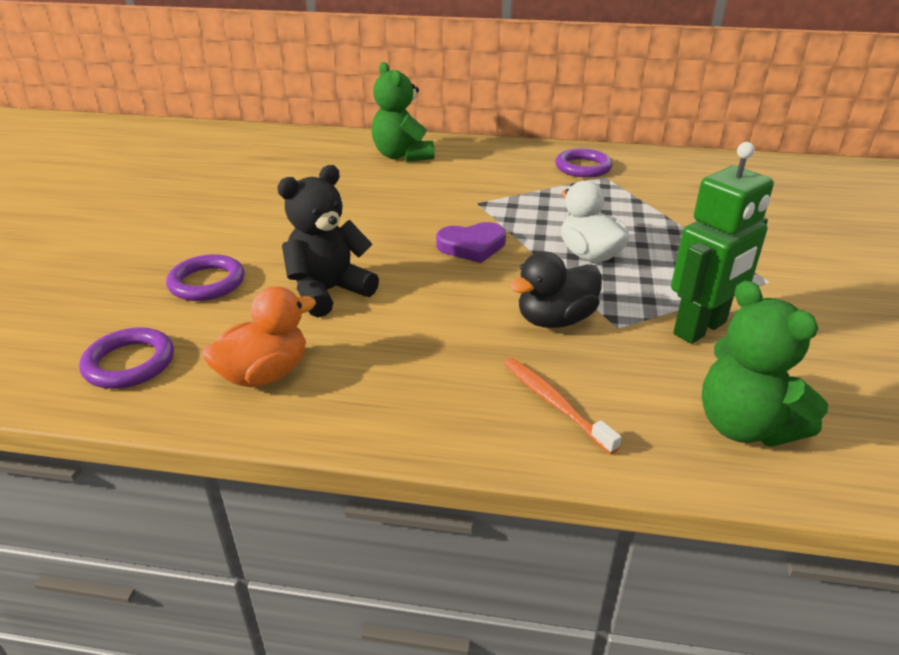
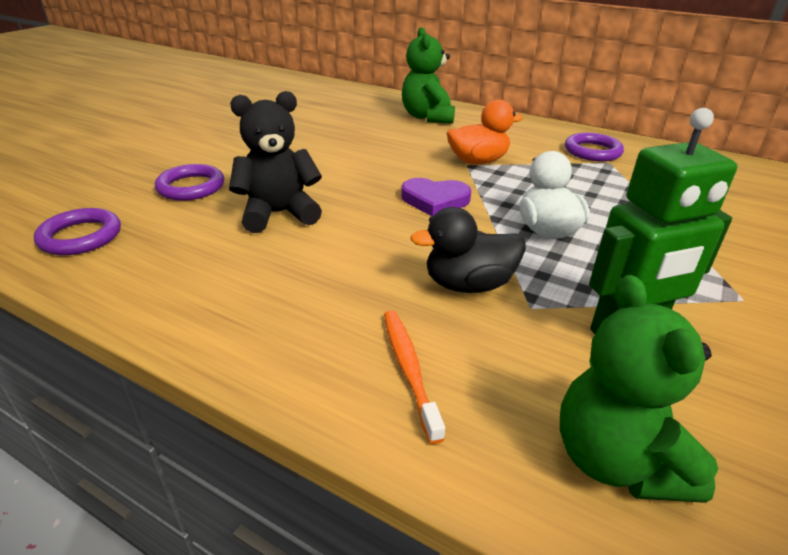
camera: 20 degrees right, 0 degrees up
(265, 374) = (170, 271): orange duck -> orange duck (478, 161)

